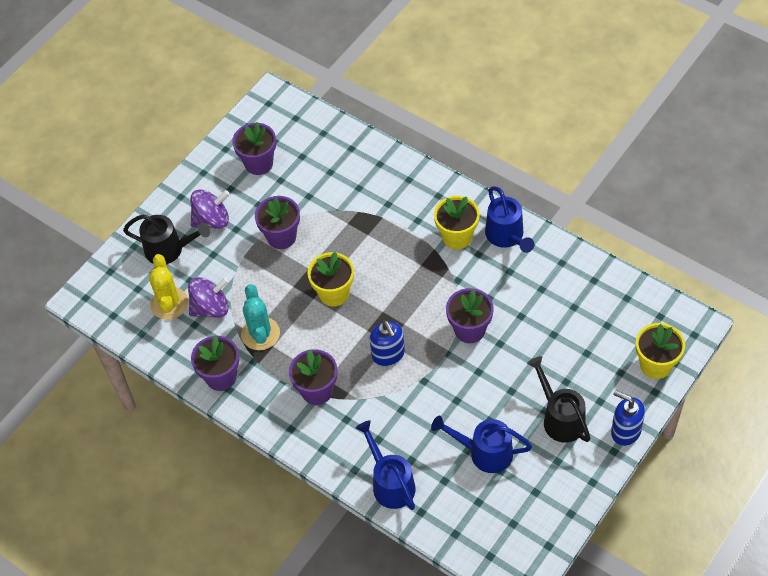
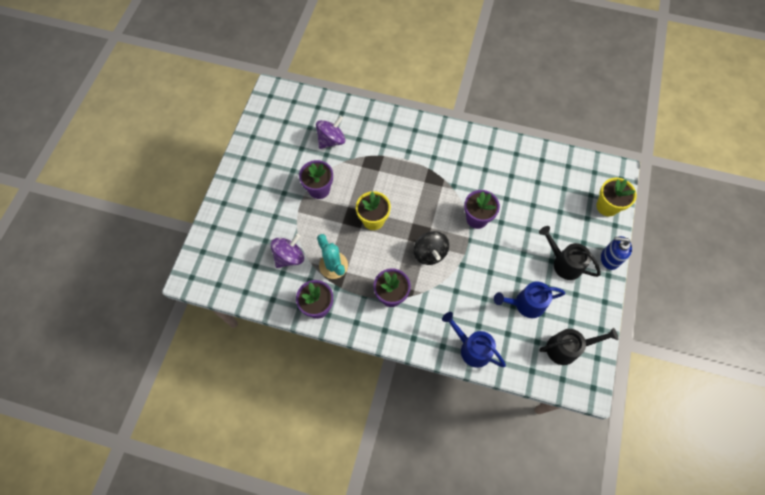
camera: 25 degrees left, 10 degrees up
(169, 303) = (257, 263): yellow cactus -> none
(170, 250) = (241, 222): black watering can -> black watering can (567, 348)
(212, 220) = (264, 191): purple spinning top -> purple spinning top (331, 140)
(259, 163) = (281, 140): purple flower pot -> none
(388, 355) = (430, 253): blue soap dispenser -> black spinning top
(457, 237) = (440, 155): yellow flower pot -> none
(507, 237) = (473, 146): blue watering can -> none

